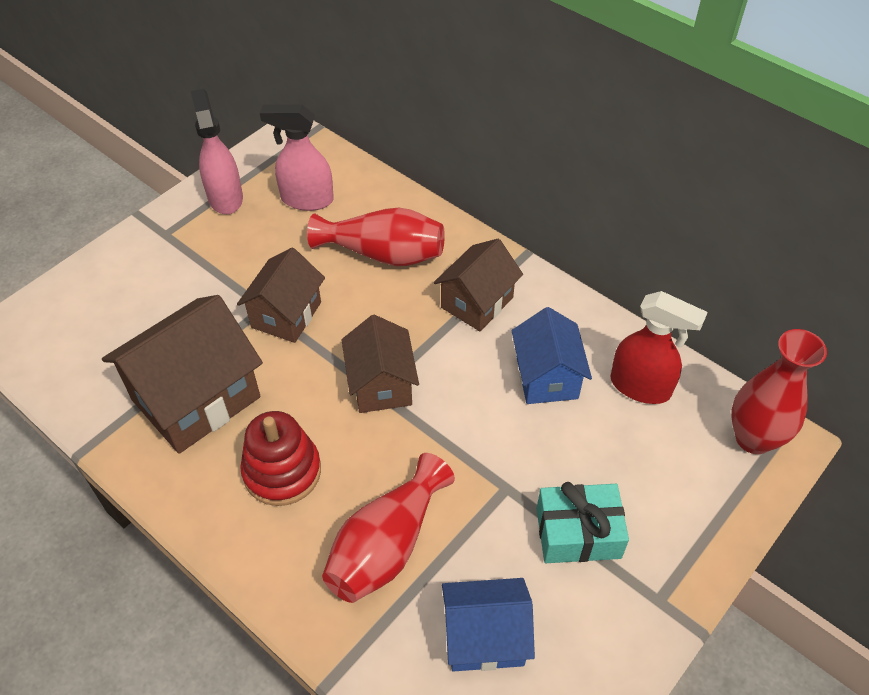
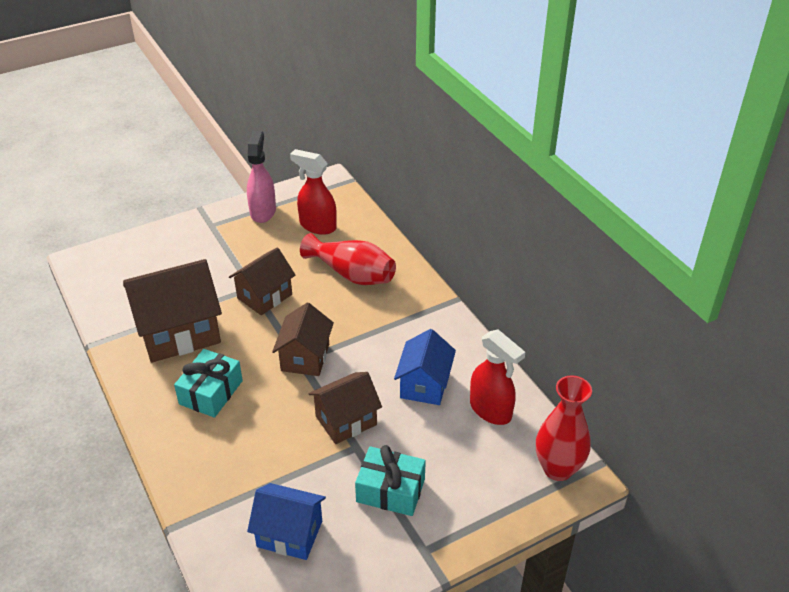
camera: 20 degrees right, 10 degrees down
(282, 471) = (211, 392): red stacking toy -> turquoise gift
(306, 199) = (317, 226): pink spray bottle -> red spray bottle
(386, 545) = (255, 457): red vase -> none
(477, 302) = (401, 323): brown house -> brown house (346, 420)

